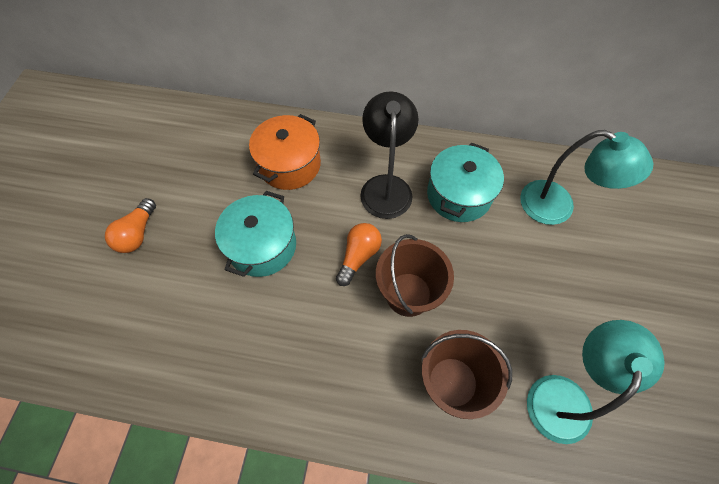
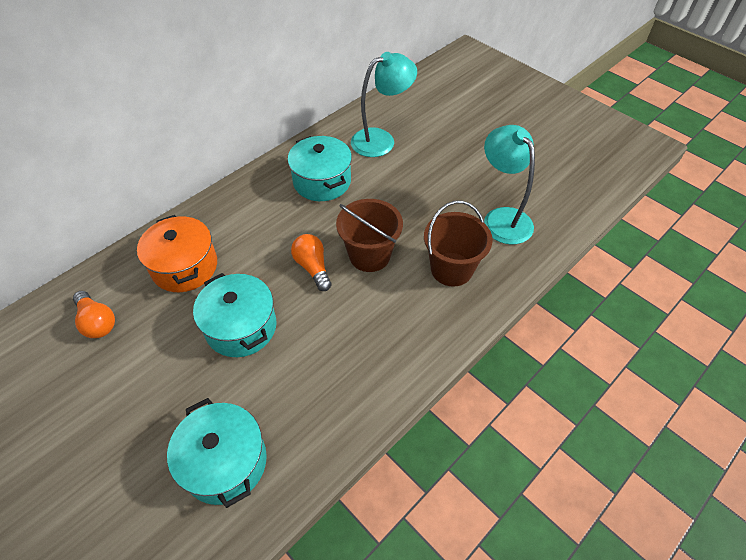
camera: 55 degrees left, 10 degrees down
(137, 234) = (127, 423): orange light bulb -> orange light bulb (97, 322)
(141, 323) = (225, 462): none -> turquoise pot
(386, 186) = (272, 217): black lamp -> none

